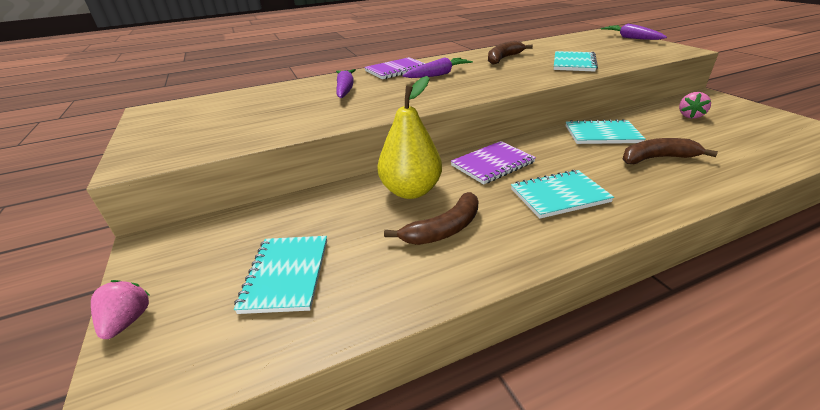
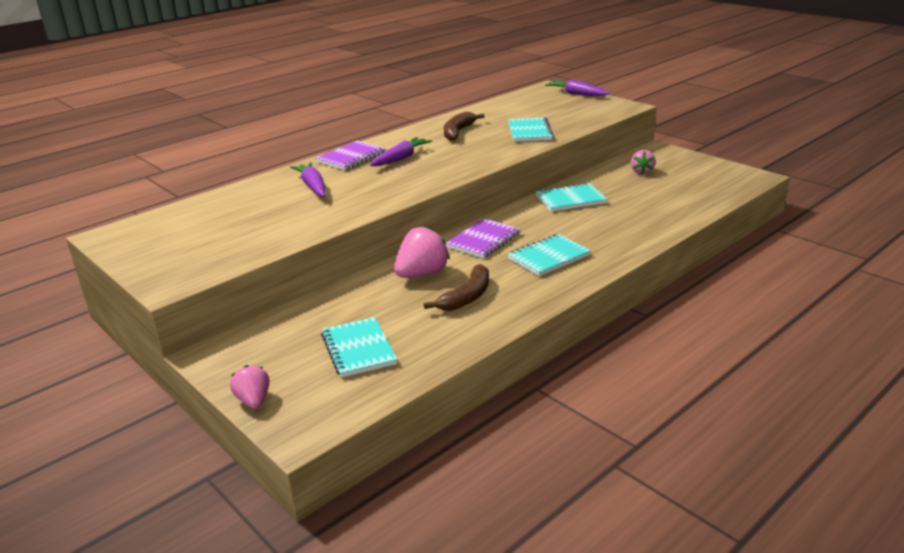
camera: 20 degrees left, 5 degrees down
(411, 191) = (422, 274): yellow pear -> pink strawberry
(657, 158) = (618, 215): brown banana -> none

